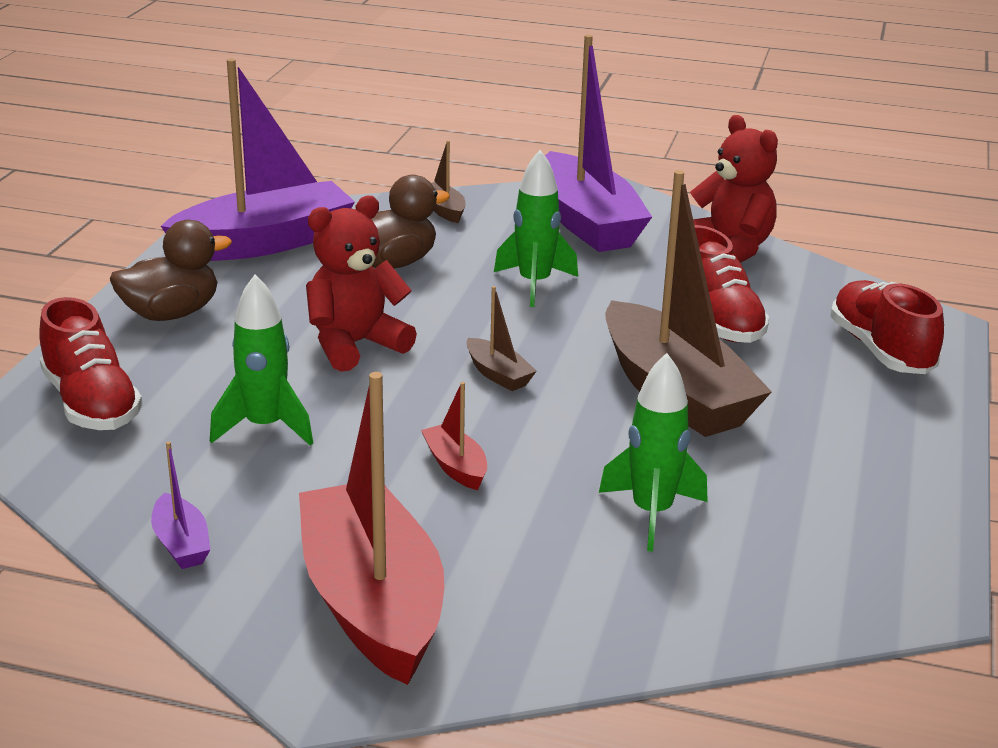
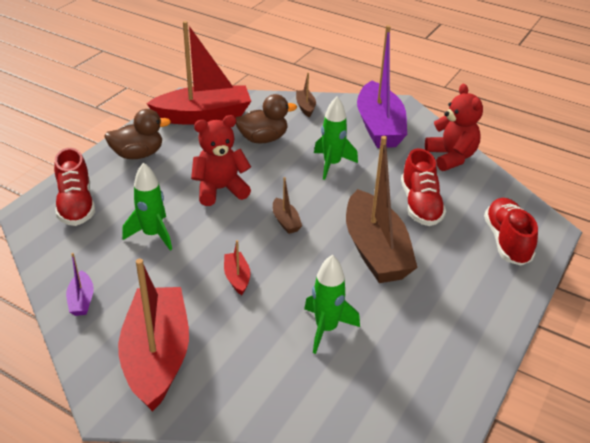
camera: 15 degrees right, 10 degrees up
(265, 243) = (204, 116): purple boat -> red boat

